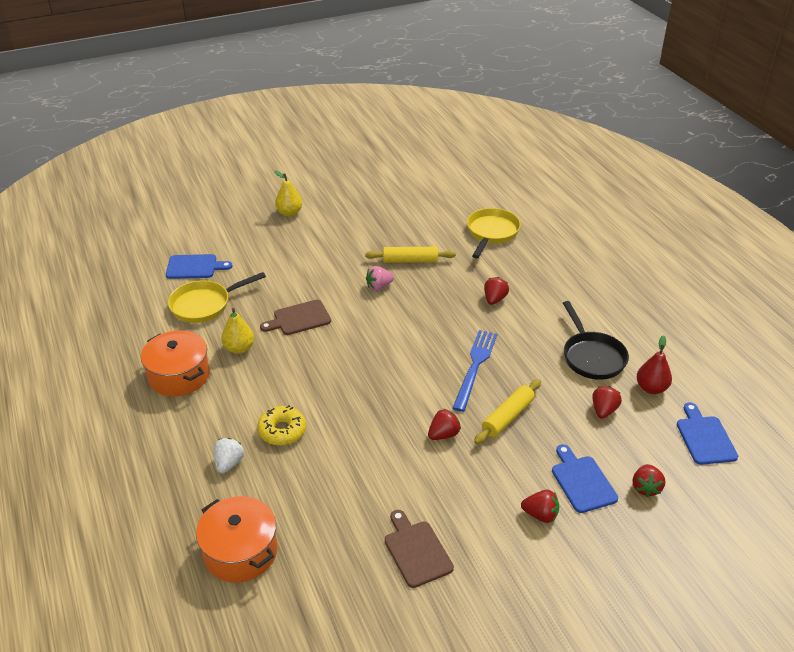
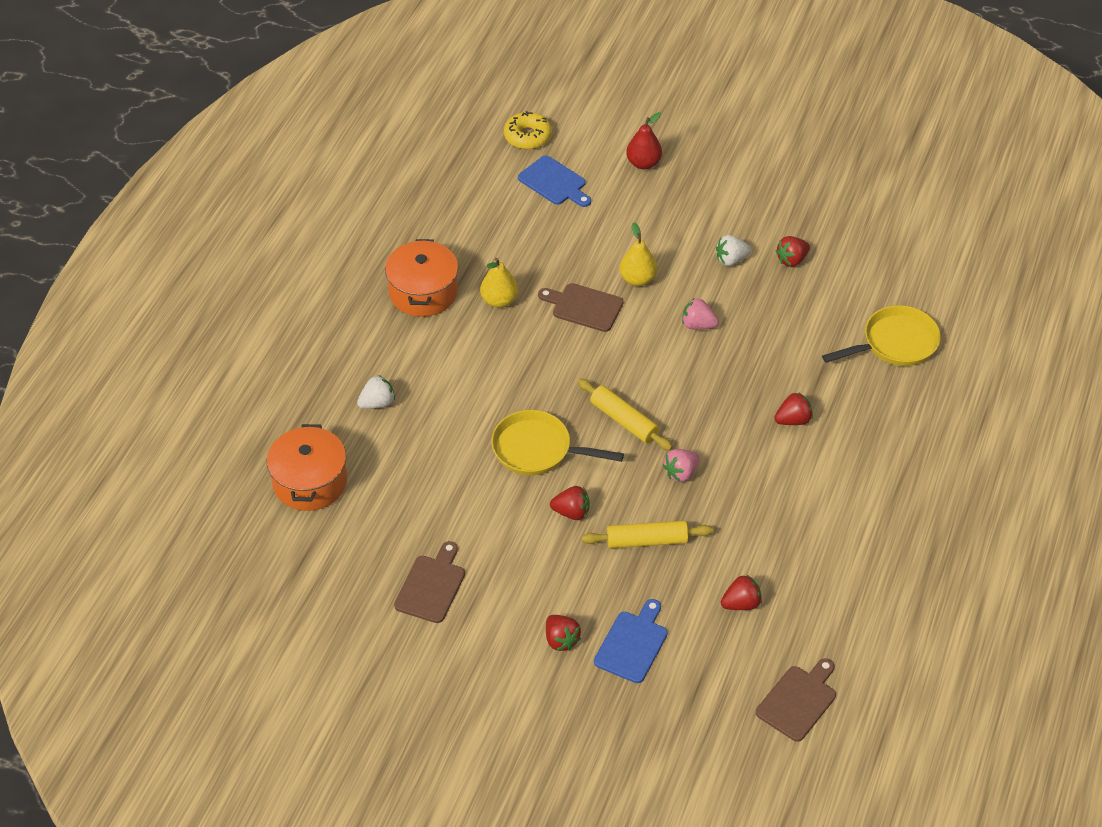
camera: 45 degrees right, 10 degrees up
(204, 305) = (519, 232): yellow pan -> yellow pan (537, 450)
(282, 431) = (447, 406): yellow donut -> yellow donut (527, 136)
(289, 213) = (714, 176): yellow pear -> yellow pear (637, 279)
(353, 245) = (731, 260): none -> white strawberry
(410, 260) = (766, 317): yellow rolling pin -> yellow rolling pin (624, 420)
(475, 366) = (681, 473): blue fork -> pink strawberry
(592, 357) = (805, 548): black pan -> none
(645, 488) = (679, 693): red strawberry -> red strawberry (792, 260)
(651, 388) = (817, 620): red pear -> red pear (643, 163)
(704, 437) = (798, 700): blue cutting board -> brown cutting board

